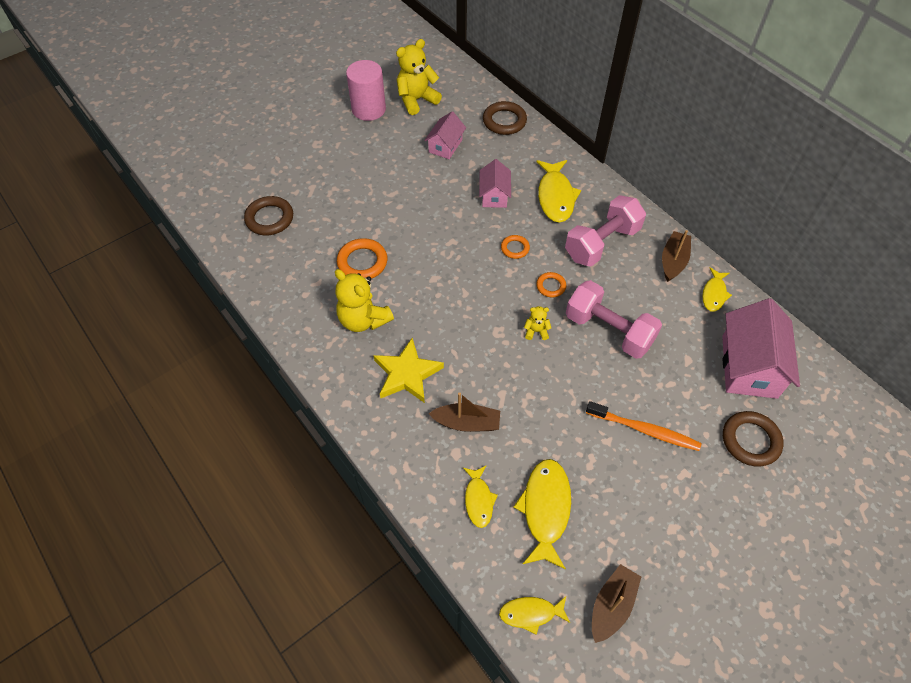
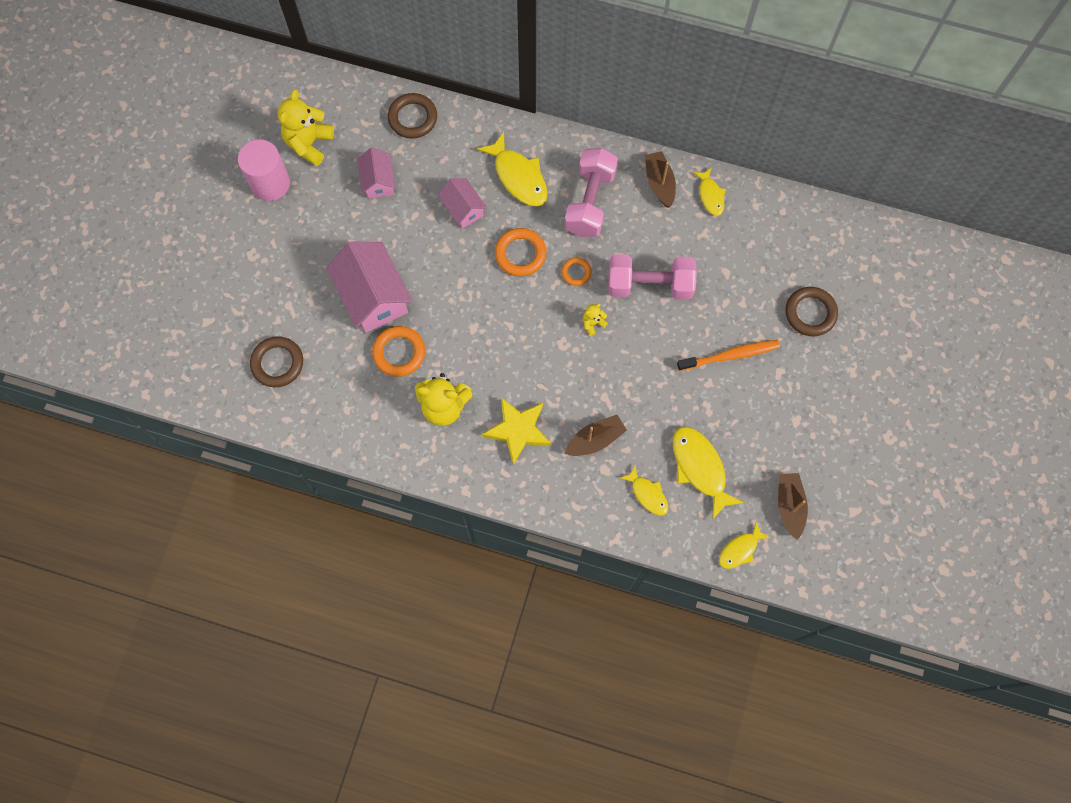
camera: 35 degrees left, 15 degrees up
(515, 248) = (520, 254): orange ring -> orange ring, size x1.73
(749, 366) = (774, 248): pink house -> pink house (373, 297)

